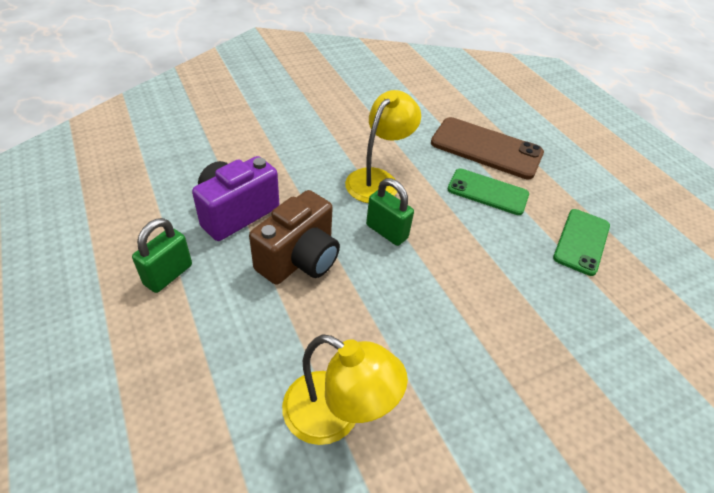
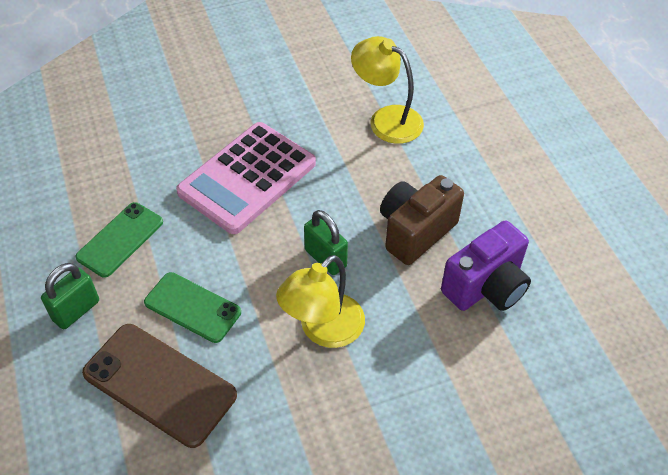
camera: 170 degrees left, 5 degrees up
(168, 275) = (533, 222): green padlock -> green padlock (76, 310)
(492, 311) = (247, 178): none -> pink calculator

